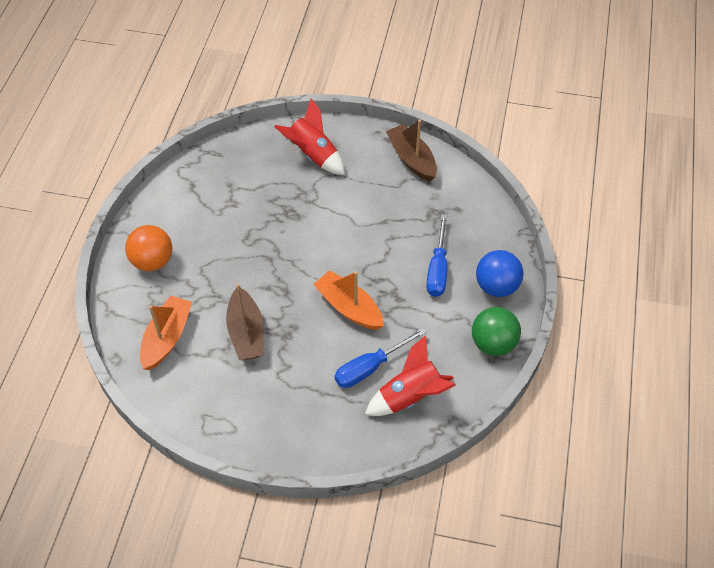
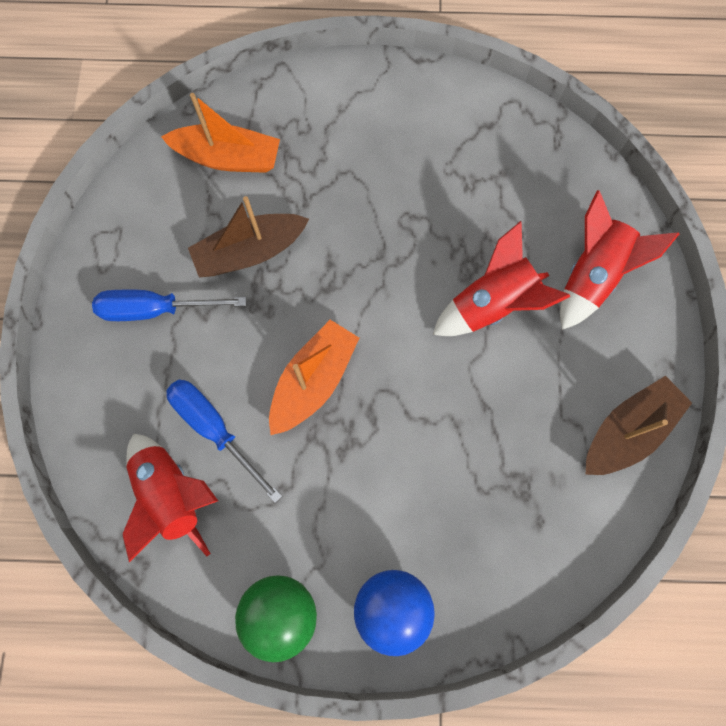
camera: 80 degrees right, 20 degrees up
(152, 261) = (346, 110): orange ball -> none
(319, 207) = (491, 305): none -> red rocket
(438, 269) = (409, 505): blue screwdriver -> blue screwdriver (156, 310)

